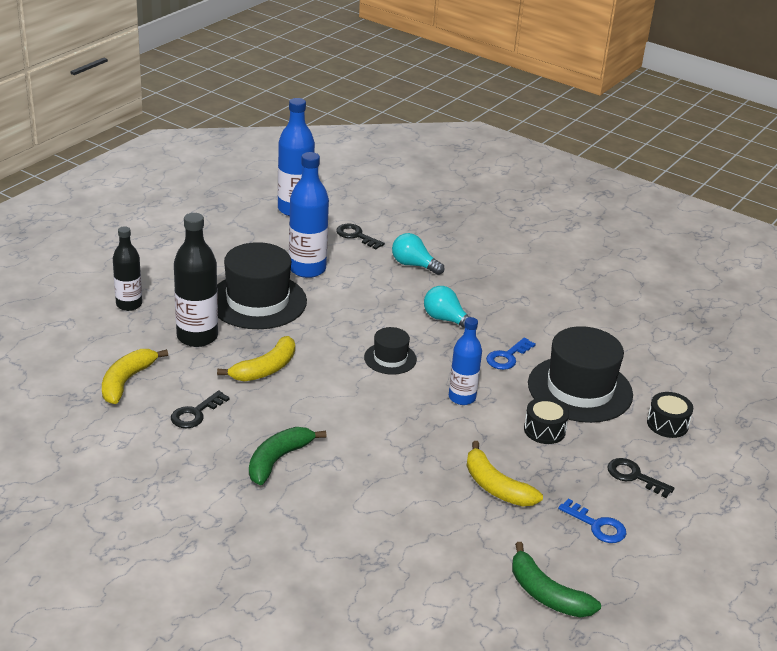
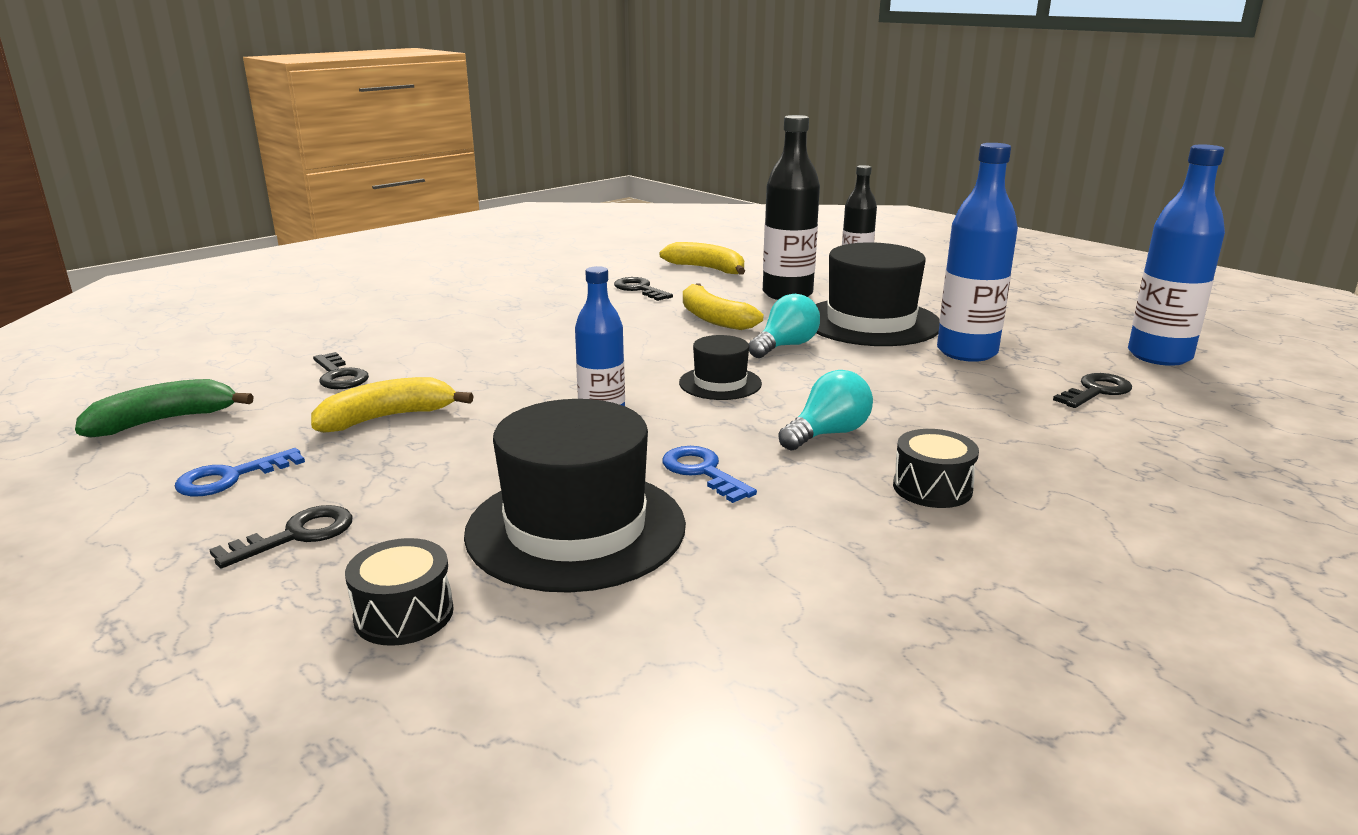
camera: 105 degrees right, 10 degrees down
(278, 460) = (537, 315): green banana -> none
(413, 265) = (1012, 427): turquoise light bulb -> turquoise light bulb (785, 346)
(440, 533) = (340, 376): none -> black key
(544, 430) = (481, 473): black drum -> black drum (932, 488)

